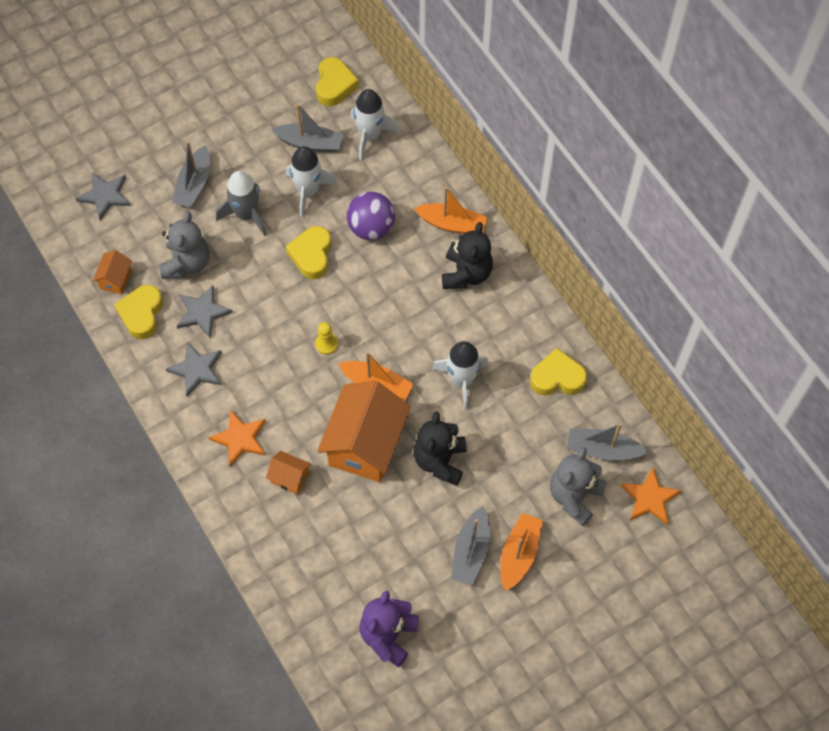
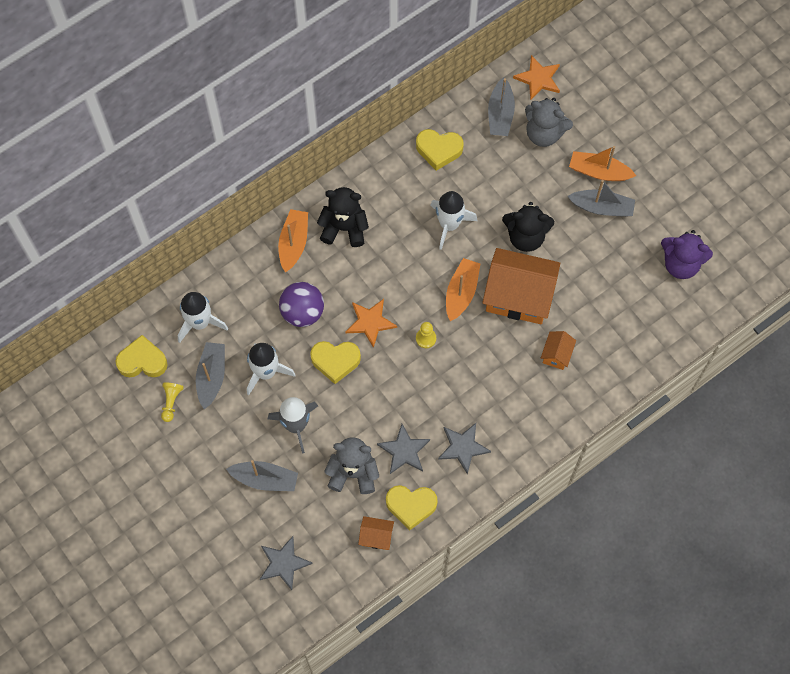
camera: 95 degrees left, 5 degrees up
(240, 439) = (525, 400): orange star -> orange star (370, 322)
(288, 108) = (171, 402): none -> yellow pawn
(557, 377) = (439, 150): yellow heart -> yellow heart turned 75 degrees counterclockwise

